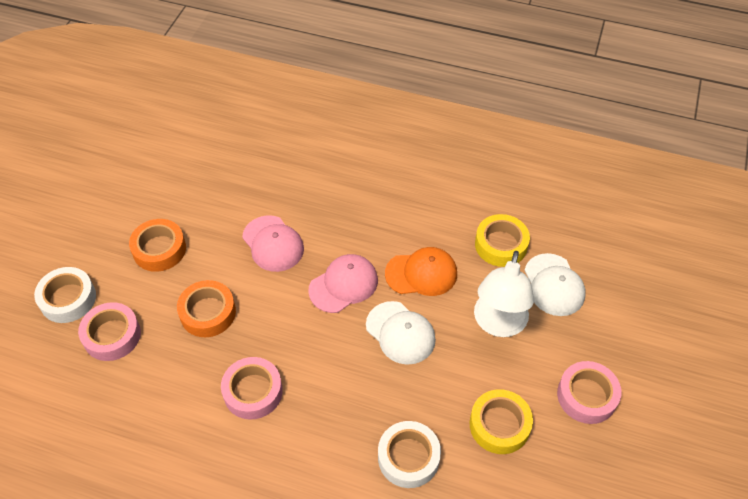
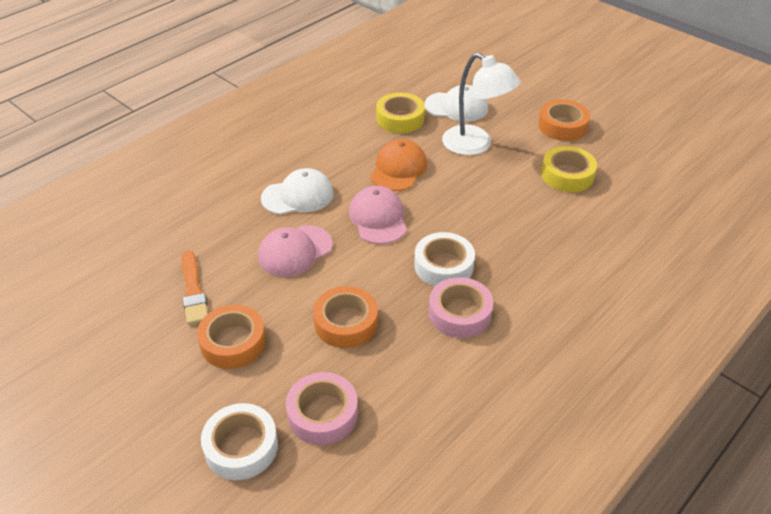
camera: 65 degrees left, 10 degrees down
(200, 201) = (193, 290): none -> orange brush
(273, 244) = (295, 251): pink cap -> pink cap turned 150 degrees clockwise
(400, 333) = (451, 200): white cap -> white cap (298, 196)
(408, 457) = (574, 233): white tape -> white tape (443, 266)
(586, 396) = (562, 126): pink tape -> orange tape

